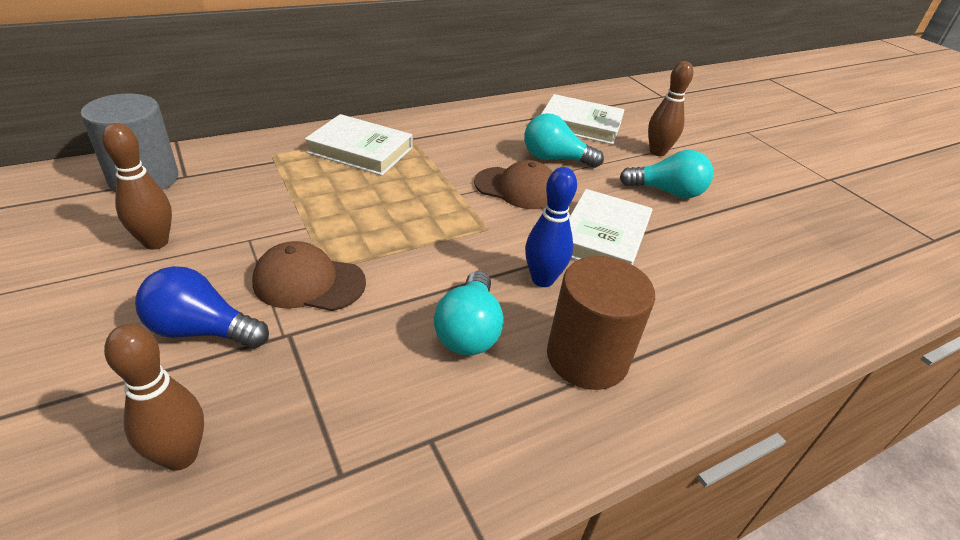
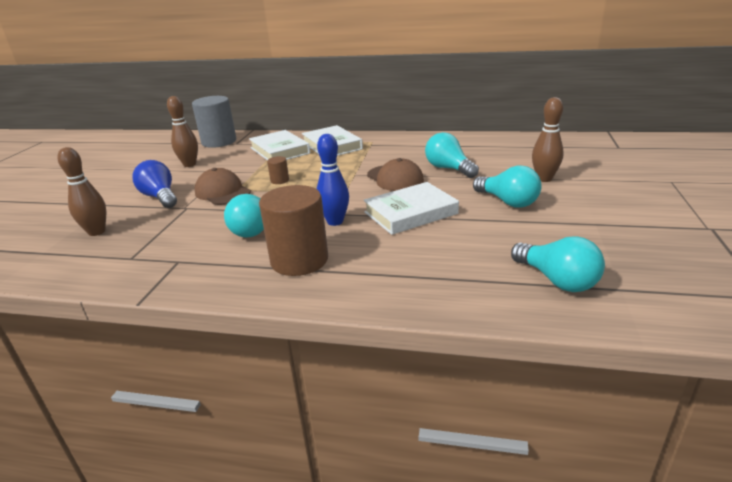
camera: 45 degrees right, 10 degrees down
(371, 233) = (280, 180): none -> brown cylinder
(580, 124) = (504, 154): white book -> white book (279, 150)
(820, 277) = (557, 280): none -> turquoise light bulb

